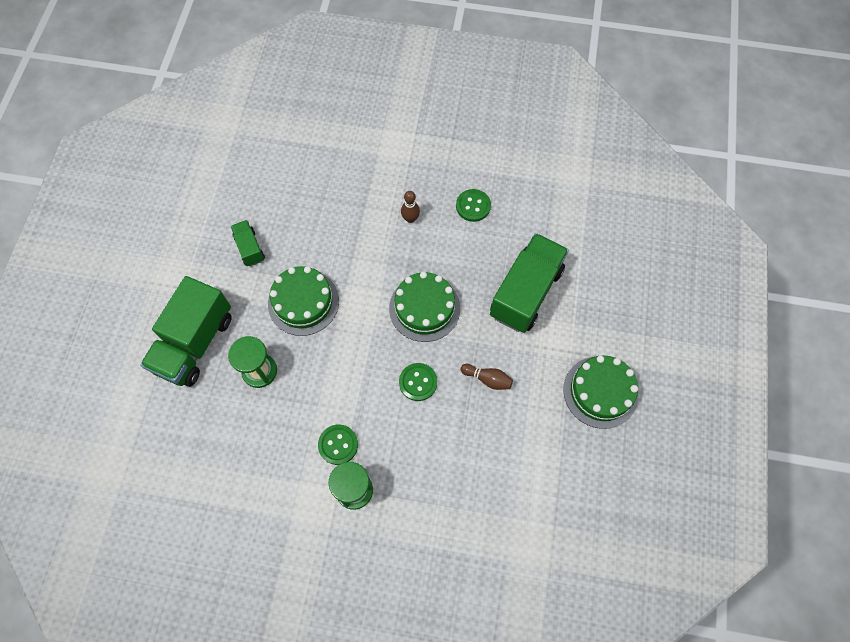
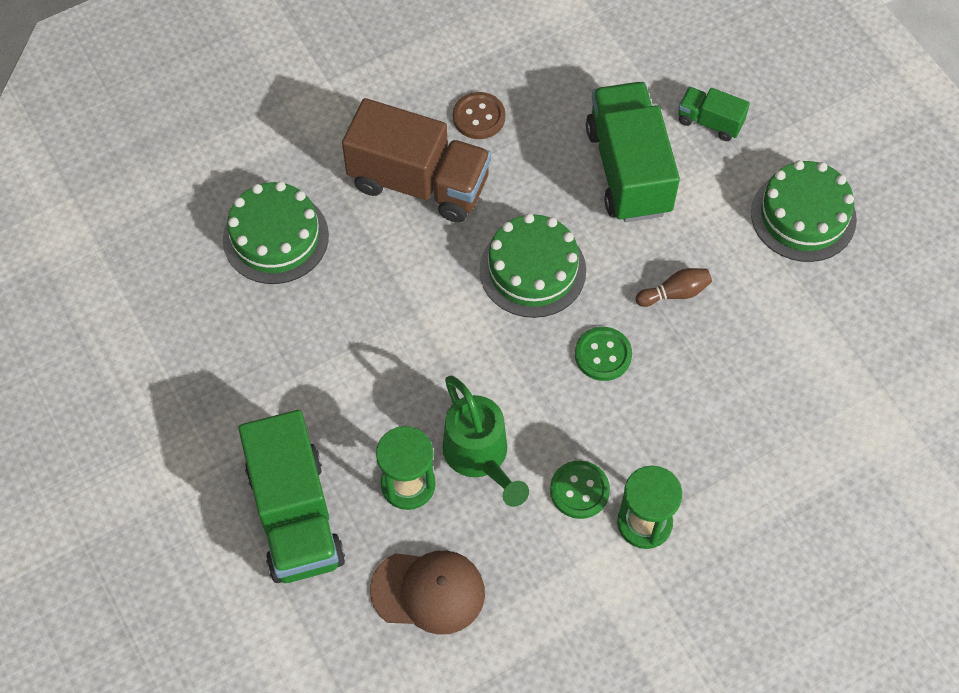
camera: 40 degrees left, 5 degrees down
(218, 434) = (428, 591): none -> brown cap
(249, 248) = (253, 357): green truck -> green truck (710, 122)
(303, 302) = (383, 369): green cake -> green cake (275, 237)
(306, 385) = (479, 456): none -> green watering can
(410, 219) = (419, 183): brown bowling pin -> brown truck
(473, 206) = (479, 117): green button -> brown button

